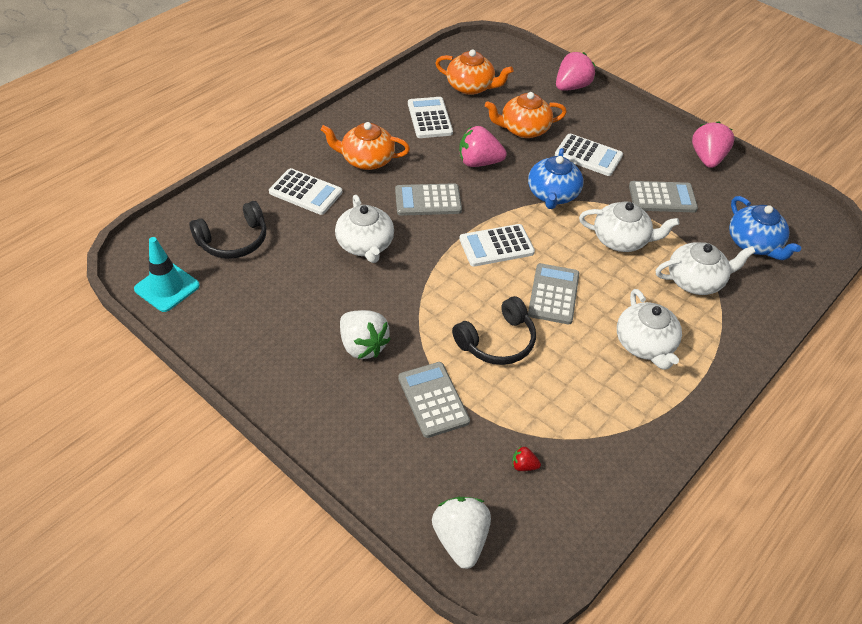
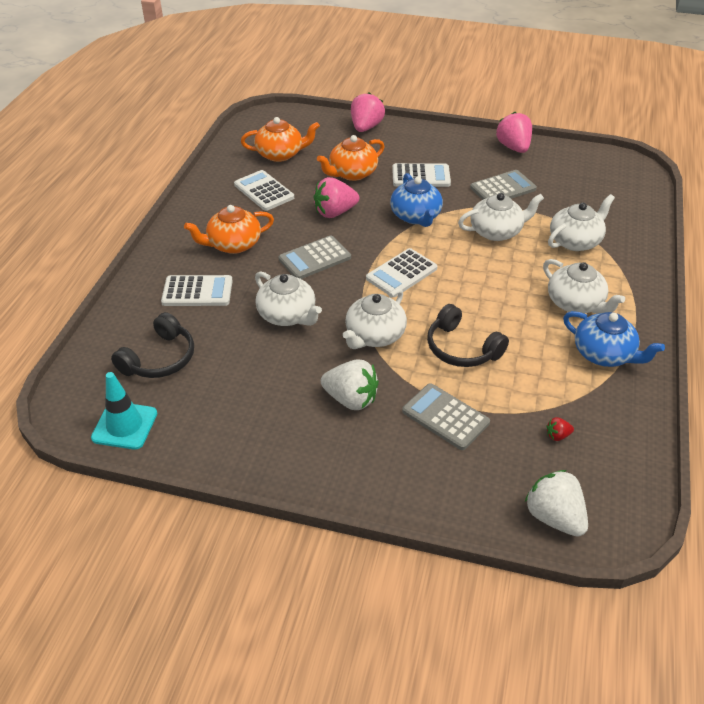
camera: 25 degrees left, 5 degrees down
(427, 295) = (374, 336): none -> white teapot
(497, 342) = (461, 348): black headphones -> black headphones turned 105 degrees clockwise
(553, 294) = (477, 293): grey calculator -> none
(754, 244) = (595, 198): blue teapot -> blue teapot (604, 354)

